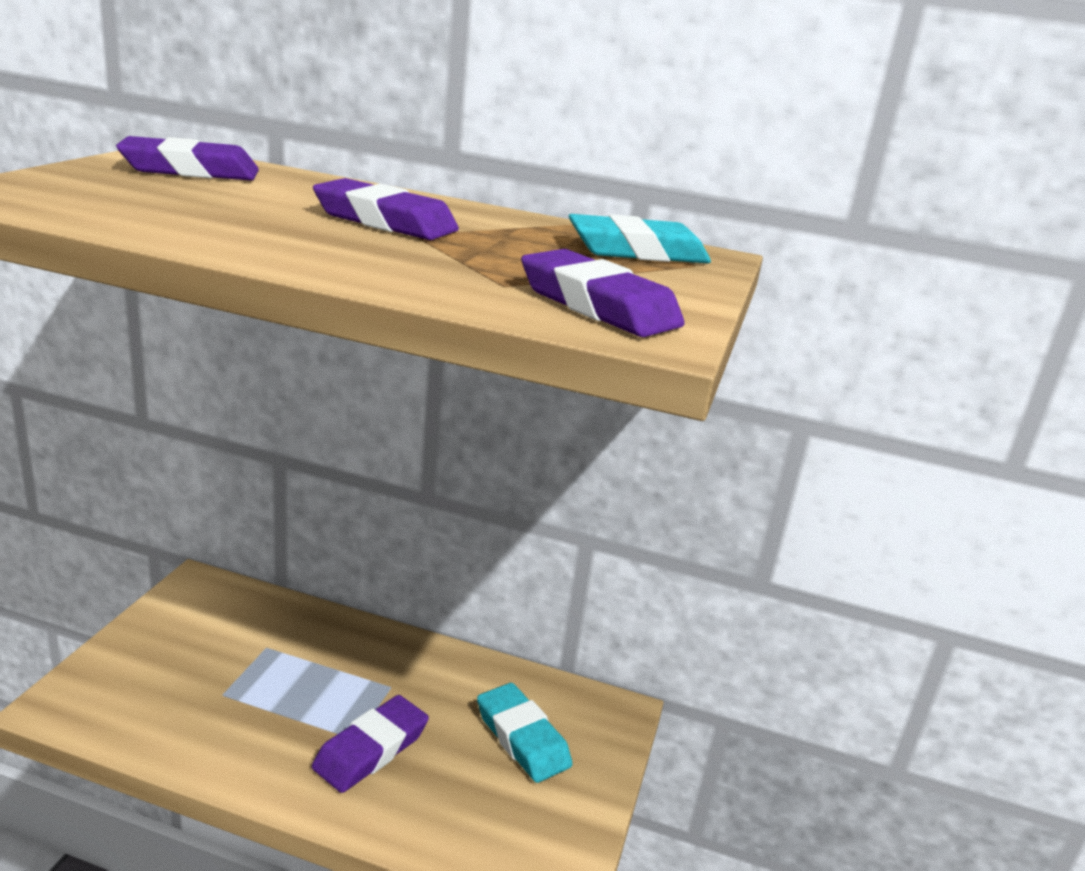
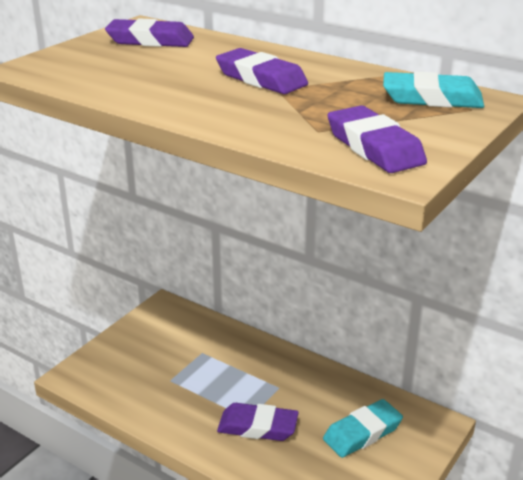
camera: 20 degrees right, 5 degrees up
(371, 749) = (258, 426): purple eraser -> purple eraser turned 45 degrees clockwise
(522, 738) = (362, 433): turquoise eraser -> turquoise eraser turned 75 degrees clockwise

